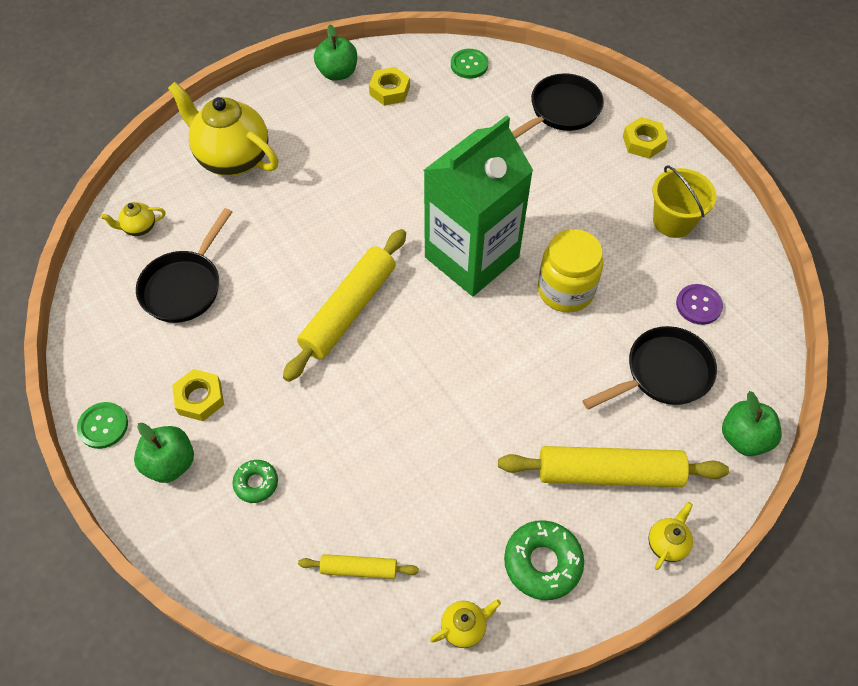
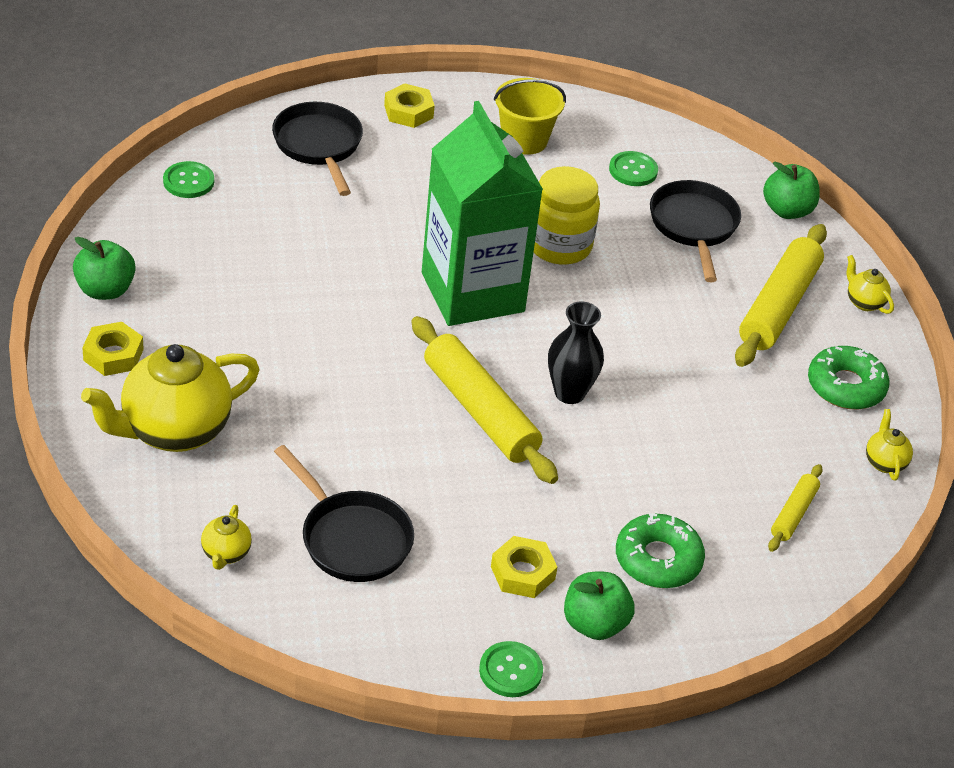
camera: 70 degrees left, 15 degrees down
(256, 483) = (658, 559): green donut -> green donut, size x1.68
(389, 91) = (175, 258): yellow nut -> yellow nut (113, 355)
(402, 358) = (569, 393): none -> black vase
(698, 305) = (633, 170): purple button -> green button

